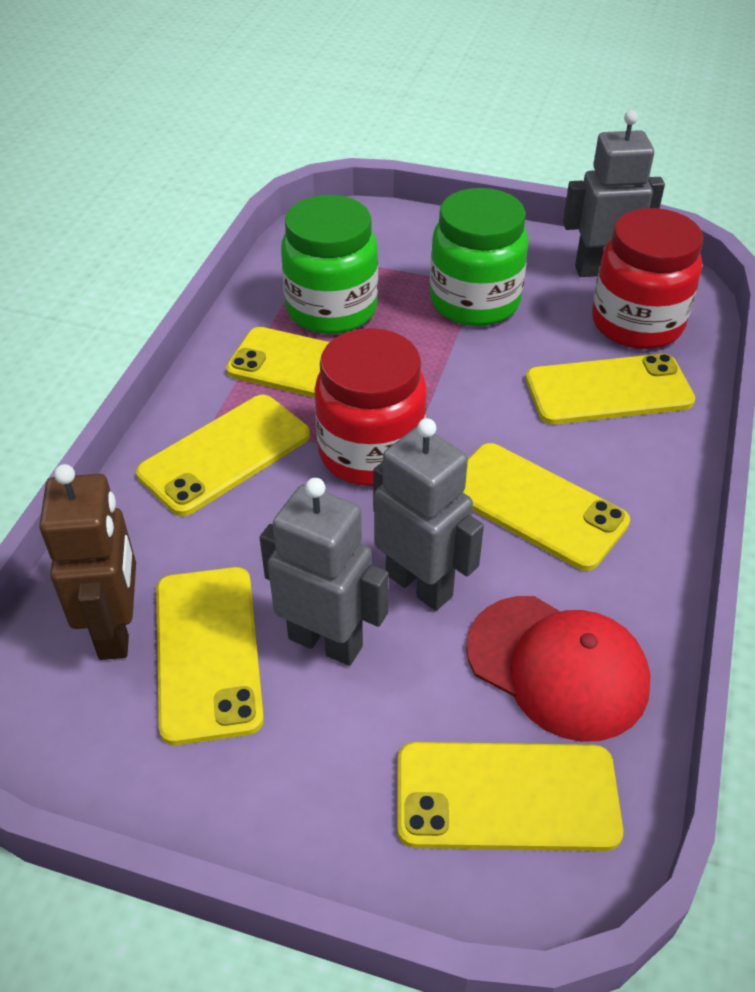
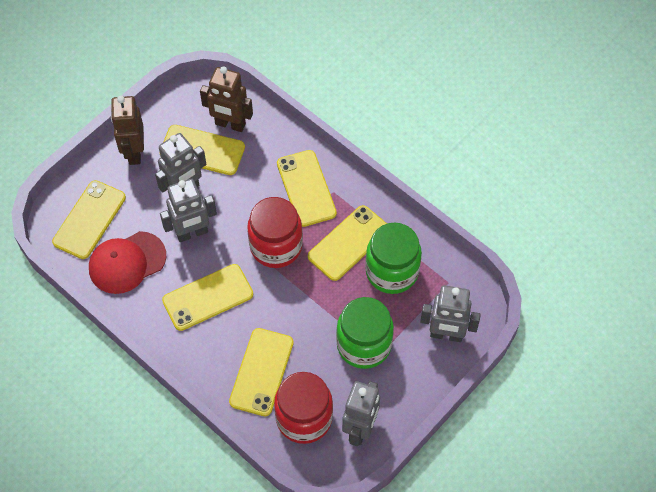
camera: 115 degrees right, 15 degrees up
(273, 792) = (134, 152): none -> brown robot
(399, 236) = (446, 335): none -> grey robot

